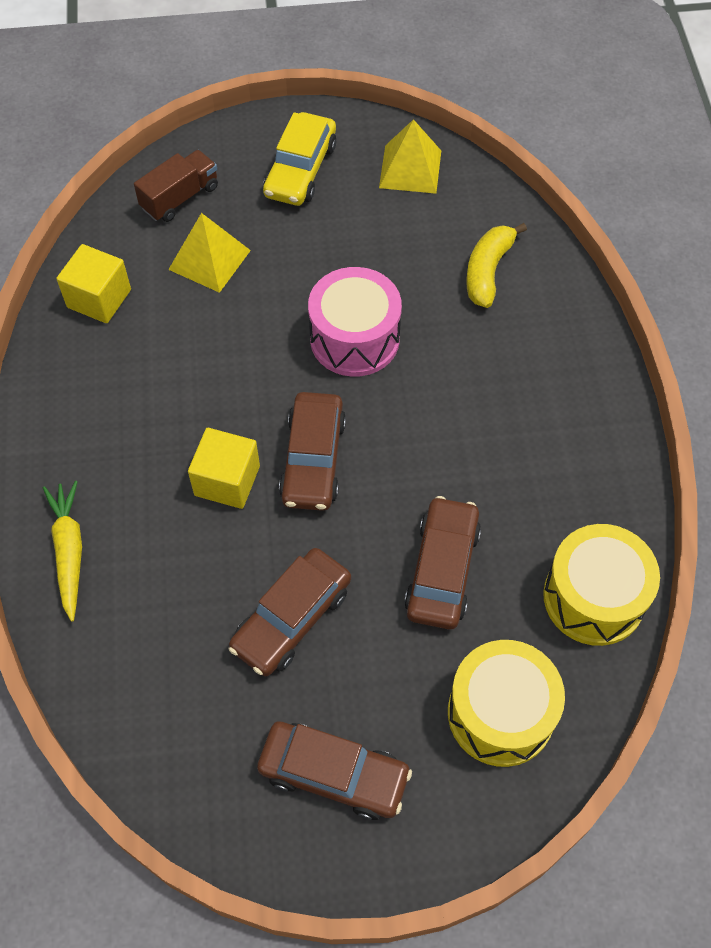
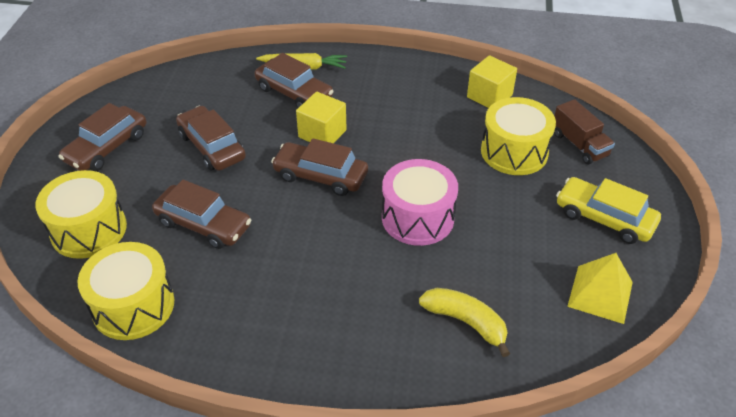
camera: 105 degrees right, 15 degrees down
(140, 546) = (294, 93): none -> brown car
(209, 259) = (514, 152): yellow pyramid -> yellow drum

